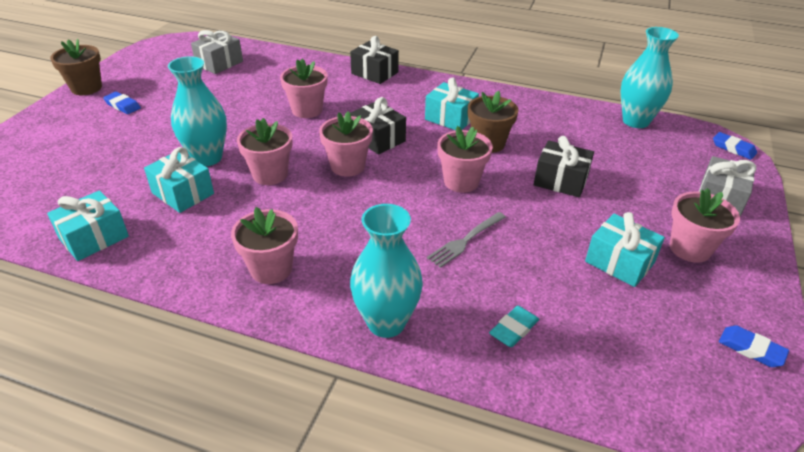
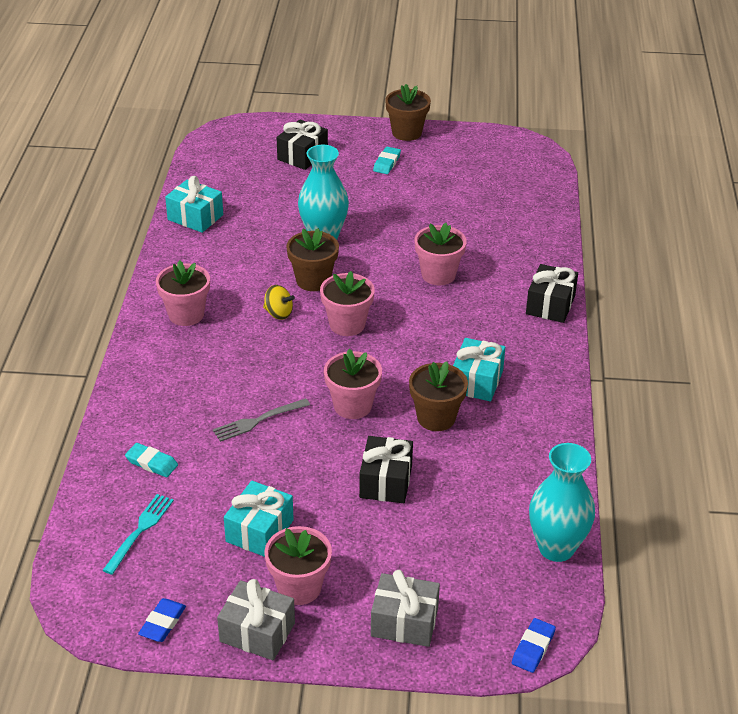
camera: 75 degrees right, 0 degrees up
(122, 105) = (387, 163): blue eraser -> turquoise eraser
(183, 193) = (266, 241): turquoise gift -> none
(219, 63) = (503, 192): grey gift -> grey gift (257, 632)
(270, 174) = (313, 280): pink flower pot -> brown flower pot
(308, 203) = (278, 313): none -> yellow spinning top
(378, 139) = (406, 335): black gift -> black gift (302, 155)
(386, 322) = (142, 389): turquoise vase -> none
(466, 240) = (258, 421): grey fork -> grey fork turned 60 degrees counterclockwise
(620, 352) = (140, 531): none -> turquoise fork

